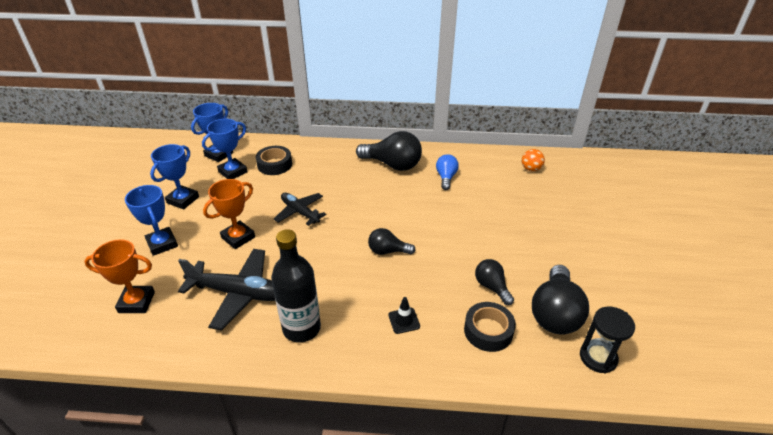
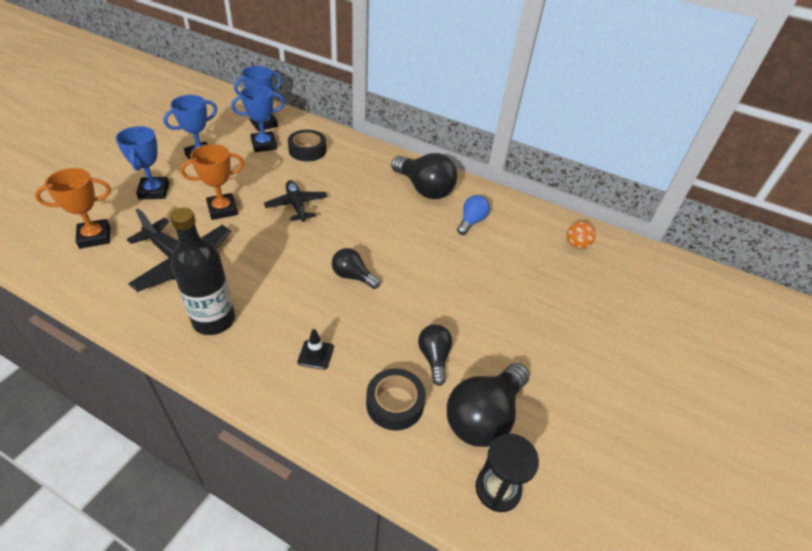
camera: 20 degrees right, 5 degrees up
(136, 302) = (95, 237): orange trophy -> orange trophy turned 45 degrees counterclockwise

